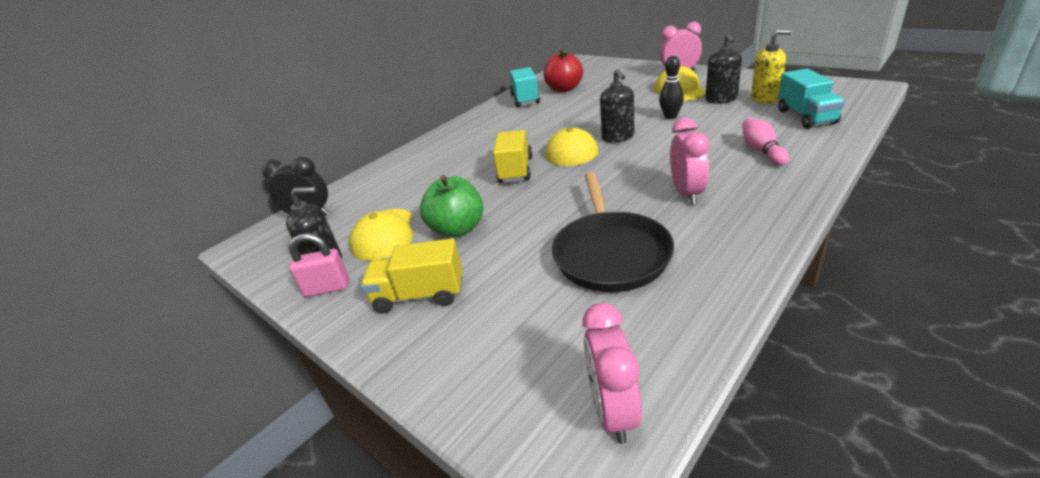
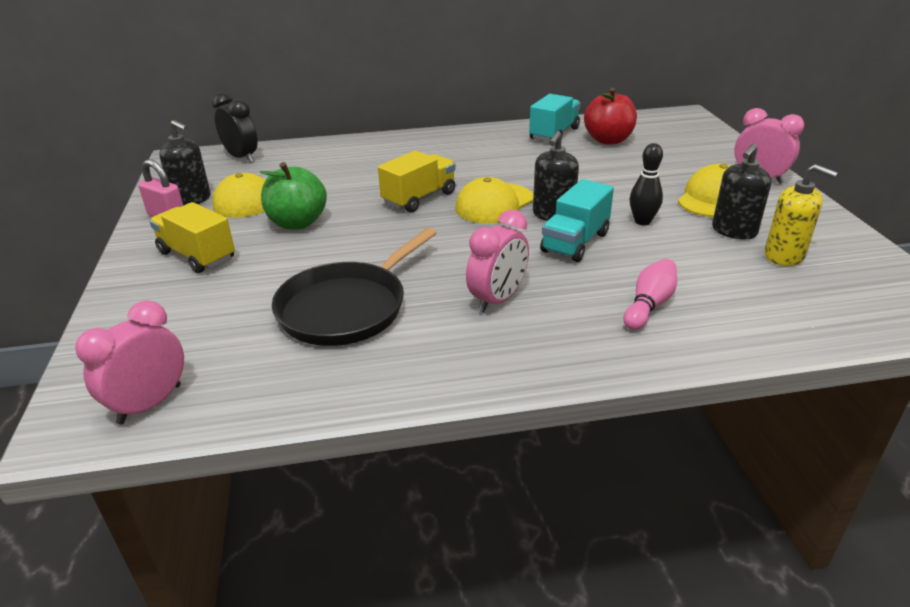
camera: 35 degrees right, 0 degrees up
(806, 117) = (781, 300): turquoise truck -> turquoise truck (575, 242)

